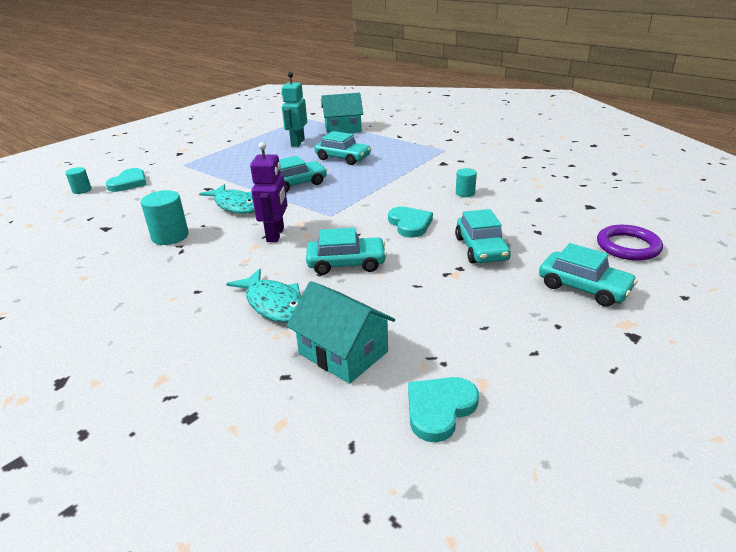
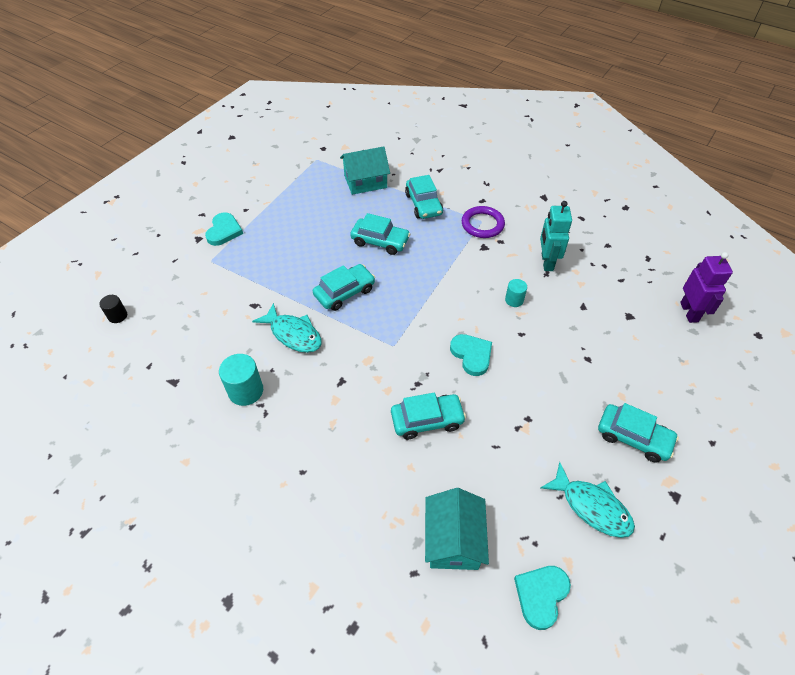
camera: 10 degrees left, 20 degrees up
(82, 190) = (117, 316): turquoise cylinder -> black cylinder
(129, 183) = (164, 299): turquoise heart -> turquoise heart (224, 231)
(274, 304) = (378, 484): turquoise fish -> turquoise fish (592, 507)
(276, 234) = (349, 381): purple robot -> purple robot (689, 312)
(297, 143) = (323, 212): turquoise robot -> turquoise robot (546, 262)
(343, 352) = (453, 540): turquoise house -> turquoise house turned 60 degrees clockwise
(481, 249) = (542, 389): turquoise car -> turquoise car (423, 204)
(628, 246) = (665, 376): purple ring -> purple ring (482, 224)

